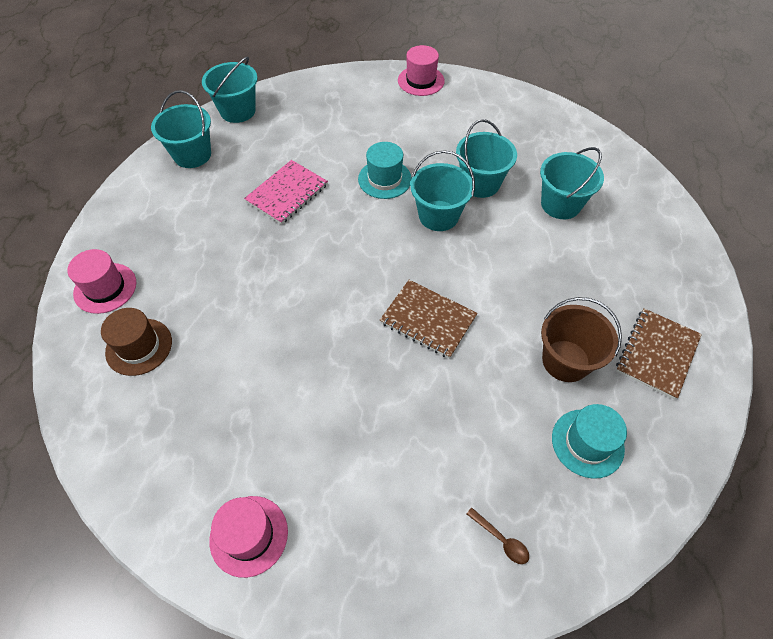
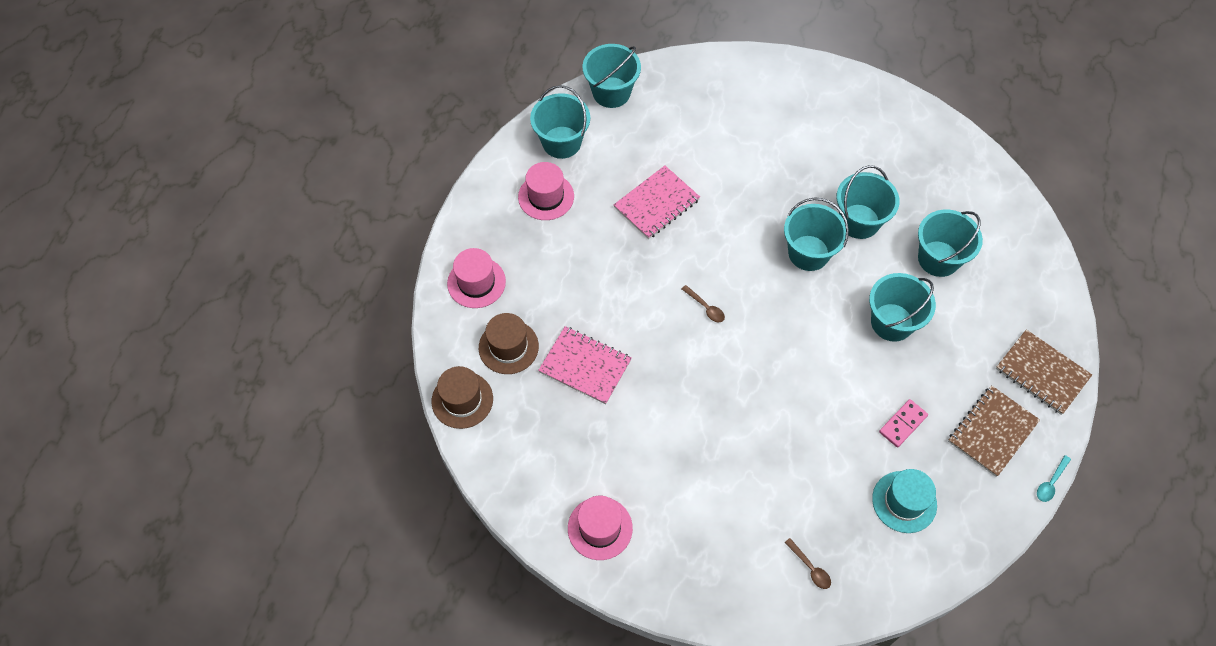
camera: 10 degrees right, 5 degrees up
(85, 411) = (462, 400): none -> brown hat
(223, 354) = (585, 366): none -> pink notebook
(345, 278) = (705, 307): none -> brown spoon
(384, 179) = (759, 201): turquoise hat -> none
(421, 81) = (817, 79): pink hat -> pink hat (546, 196)
(428, 319) = (780, 363): brown notebook -> brown notebook (1042, 373)
(531, 265) = (892, 322): none -> turquoise bucket
(565, 361) = (903, 424): brown bucket -> pink domino
(732, 396) = (1051, 483): none -> turquoise spoon

